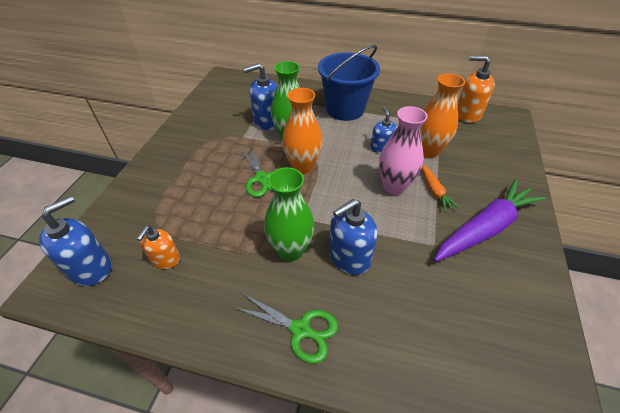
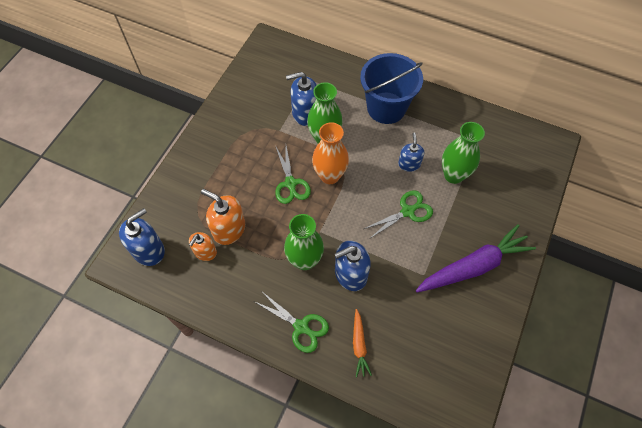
camera: 10 degrees right, 15 degrees up
(394, 187) = (408, 211): pink vase -> green scissors
(428, 151) = (453, 175): orange vase -> green vase
(434, 191) = (443, 221): orange carrot -> orange carrot (359, 345)
(467, 114) = (511, 132): orange soap dispenser -> orange soap dispenser (229, 229)

